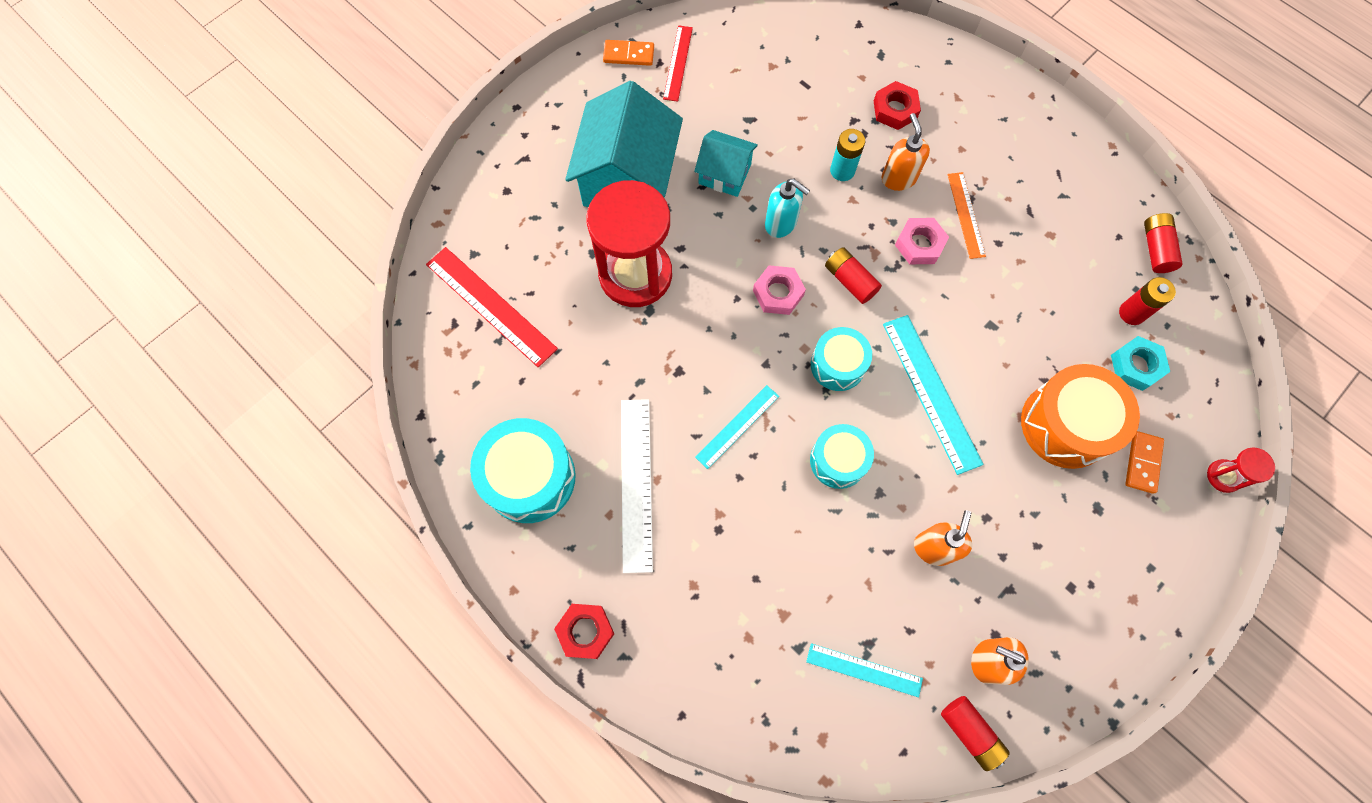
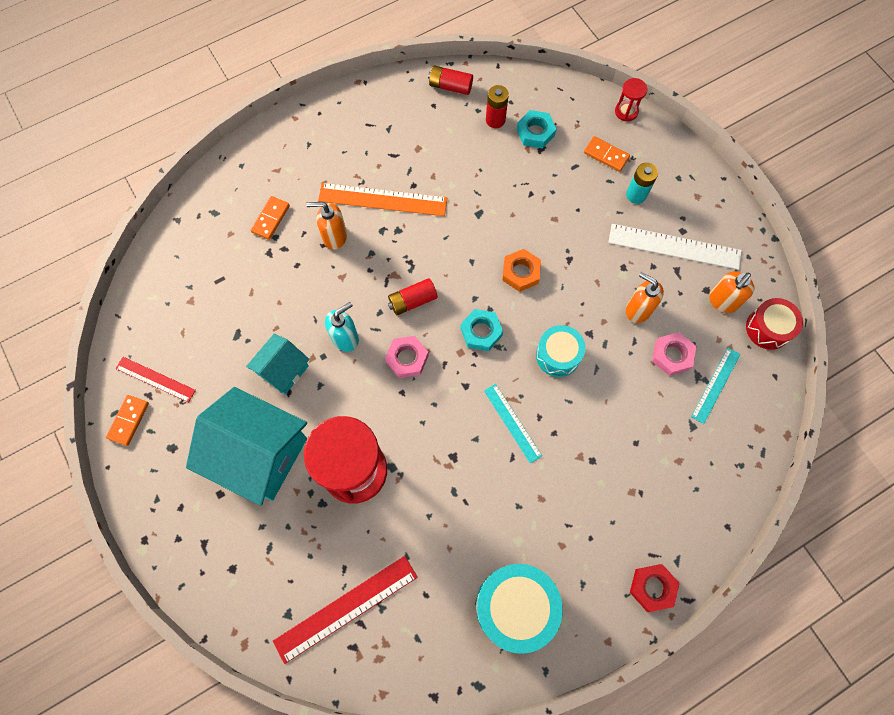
camera: 75 degrees left, 0 degrees up
(636, 483) = (541, 516): white ruler -> white ruler (674, 246)
(837, 365) = (481, 332): turquoise drum -> turquoise nut
(842, 170) = (312, 276): turquoise battery -> turquoise battery (636, 195)
(895, 109) = (270, 219): red nut -> orange domino
(919, 244) = (397, 240): pink nut -> pink nut (672, 355)
(931, 392) = (521, 272): turquoise ruler -> orange nut
(966, 215) = (382, 199): orange ruler -> orange ruler, size x1.63
(970, 732) = (768, 328): red battery -> red drum
(1066, 424) = (567, 192): orange drum -> none

